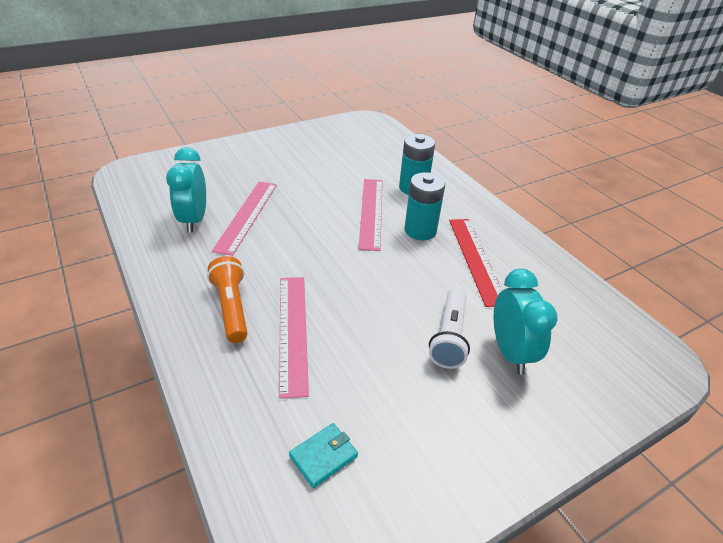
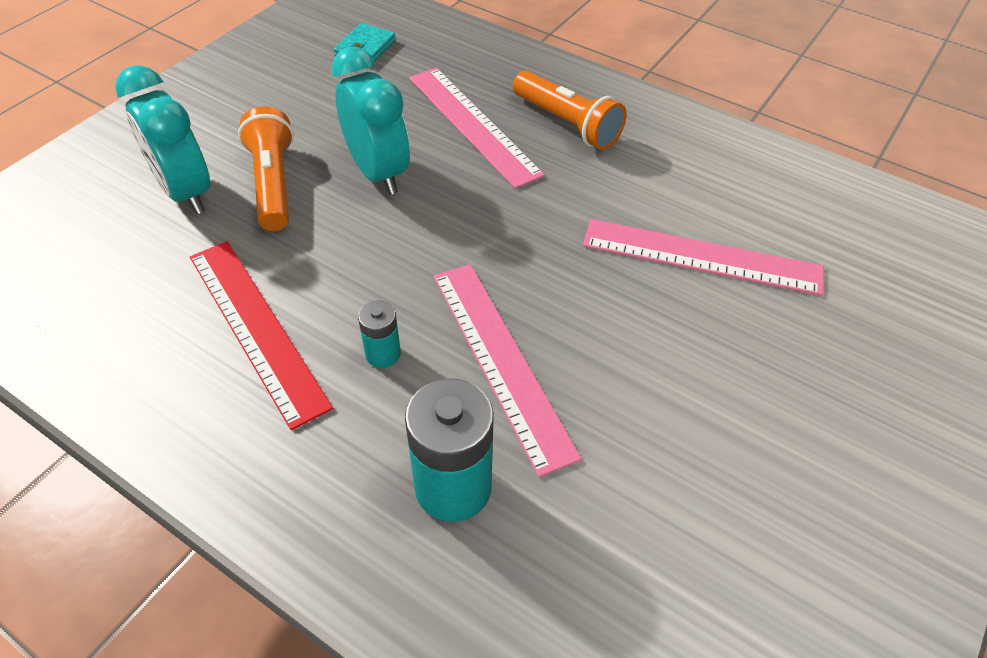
camera: 155 degrees right, 10 degrees up
(194, 220) = (764, 215): turquoise clock -> turquoise clock (378, 172)
(247, 216) = (701, 257): pink ruler -> pink ruler turned 60 degrees counterclockwise
(420, 230) = (383, 354): turquoise battery -> turquoise battery, size x0.52
(449, 337) = (273, 183): white flashlight -> orange flashlight

